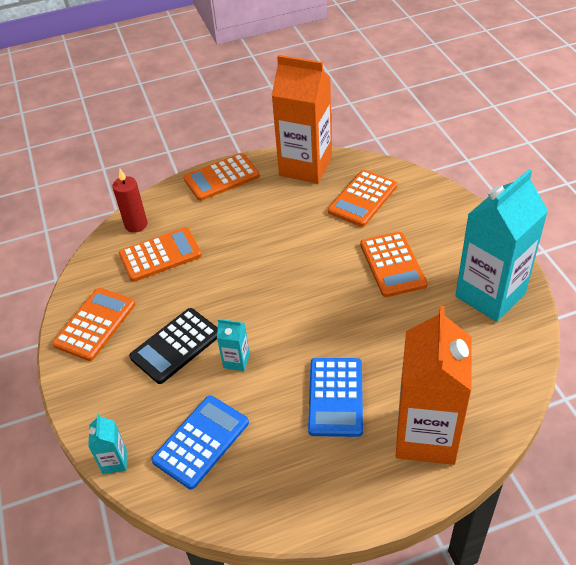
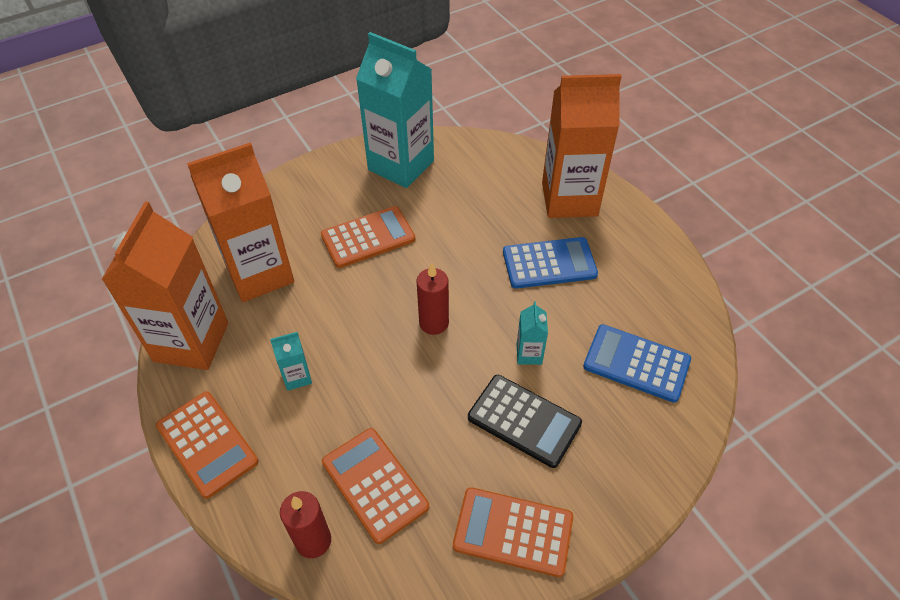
camera: 105 degrees left, 5 degrees up
(114, 461) = (690, 439): turquoise carton -> turquoise carton (297, 377)
(286, 300) = (434, 323): none -> red candle
(363, 199) = (260, 274): orange calculator -> orange carton

